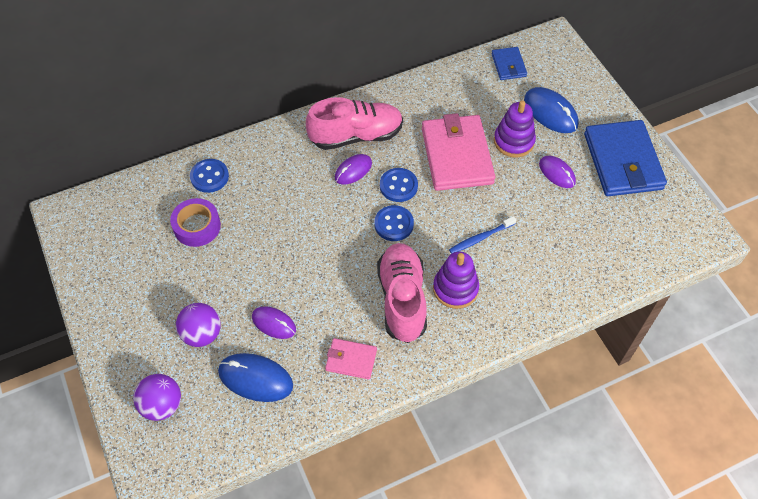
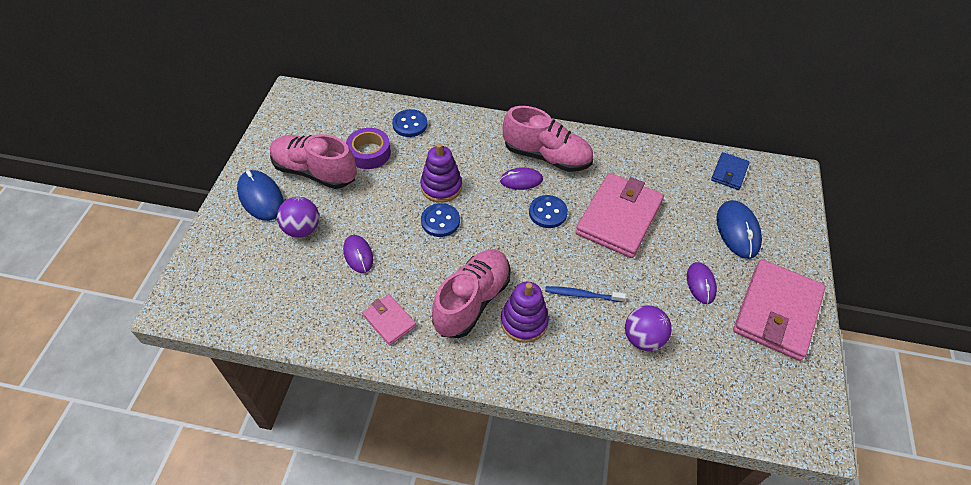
camera: 35 degrees right, 5 degrees down
(162, 275) = (315, 172): none -> pink shoe
(162, 405) = (229, 260): purple ball -> purple ball (643, 338)
(255, 378) = (308, 286): blue mouse -> blue mouse (261, 197)
(394, 224) = (517, 239): blue button -> blue button (440, 221)
(513, 141) = (681, 235): purple stacking toy -> purple stacking toy (441, 187)
(622, 161) = (776, 312): blue wallet -> pink wallet

